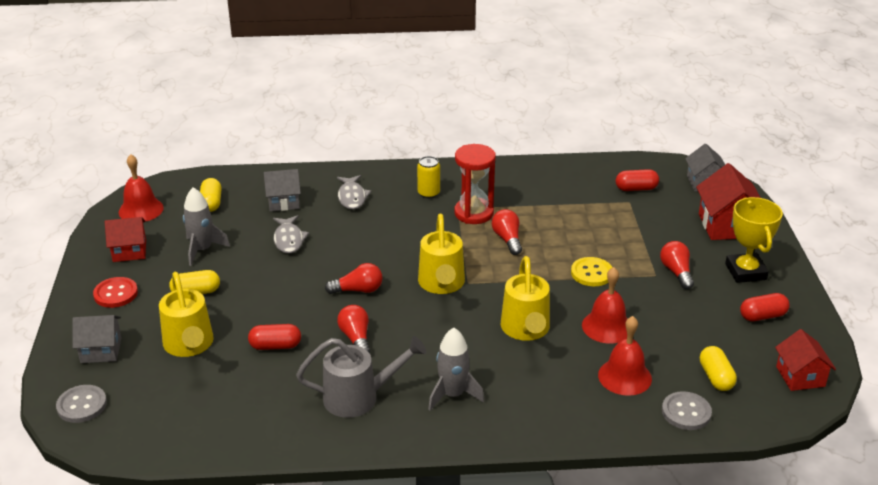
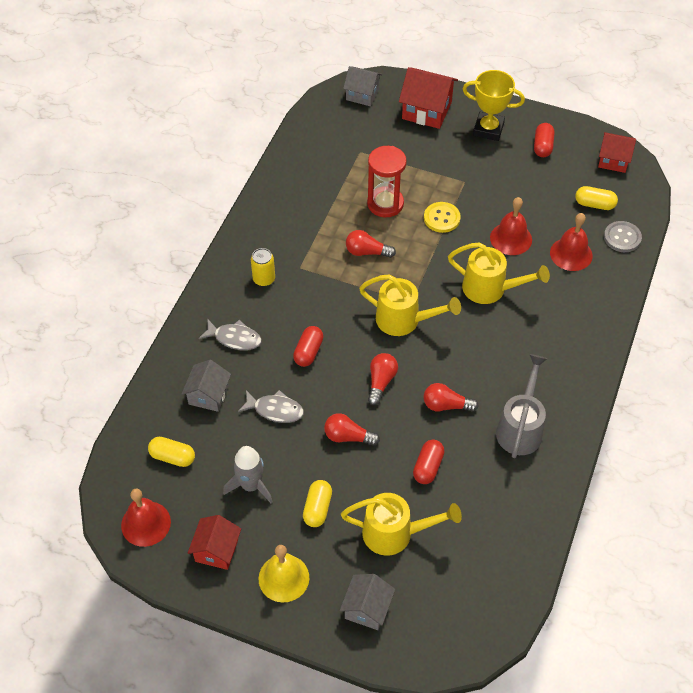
camera: 65 degrees left, 20 degrees up
(82, 405) = (439, 640): grey button -> none
(116, 294) = (283, 578): red button -> yellow bell
(453, 394) = (544, 365): grey rocket -> none
(474, 213) = (315, 259): red hourglass -> red hourglass (385, 204)
(636, 188) = (344, 139): red capsule -> red capsule (308, 352)
(676, 272) = (468, 168): red light bulb -> red light bulb (348, 436)

